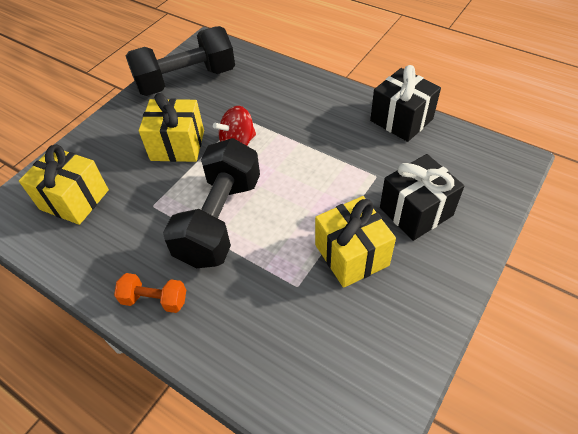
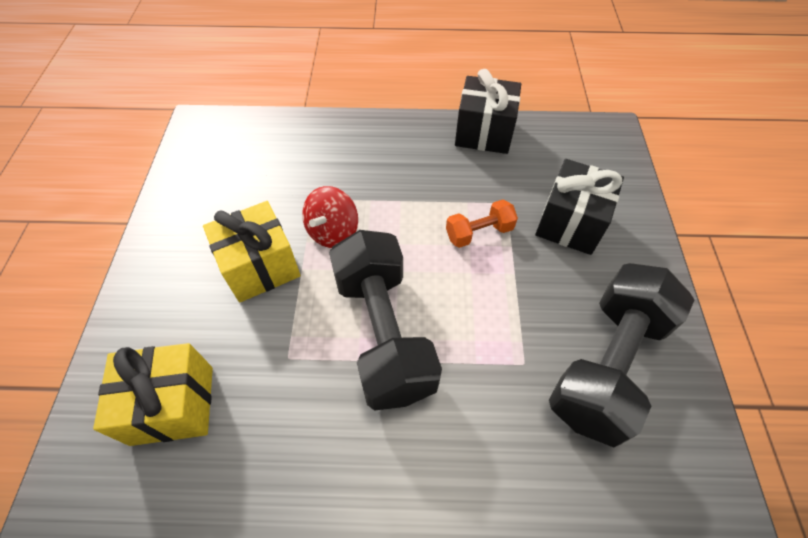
camera: 35 degrees left, 5 degrees up
(154, 300) = (383, 474): orange dumbbell -> orange dumbbell (479, 232)
(186, 80) = (207, 180): black dumbbell -> black dumbbell (607, 364)
(351, 255) = (548, 300): yellow gift -> none

